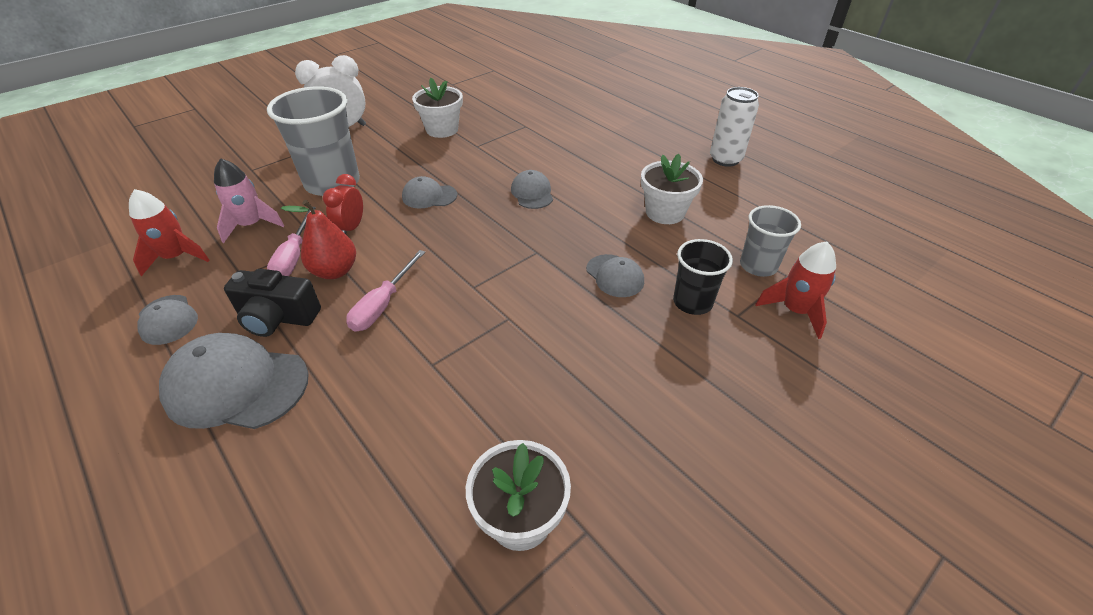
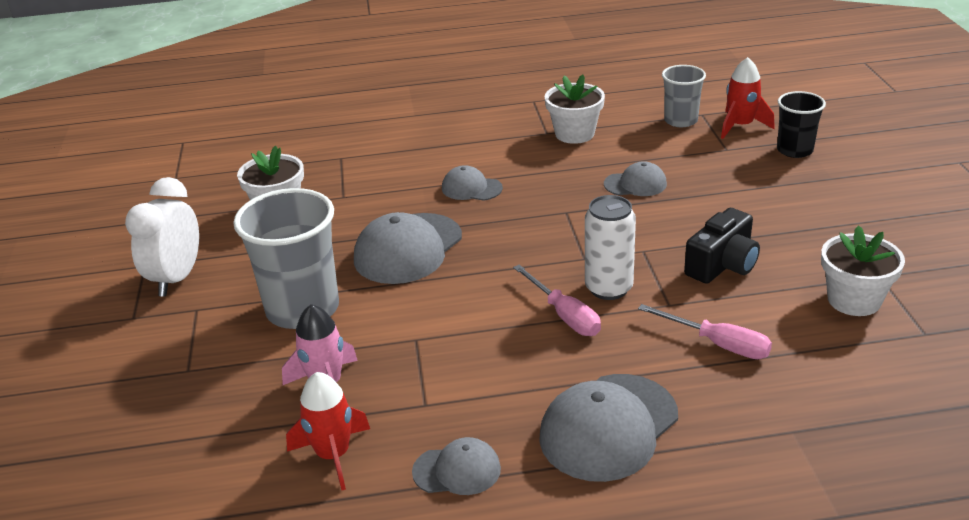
camera: 55 degrees left, 10 degrees down
(277, 317) = (525, 386): black camera -> black camera (722, 265)
(294, 256) = (426, 360): pink screwdriver -> pink screwdriver (718, 344)
(335, 271) = (481, 336): red pear -> none
(351, 228) = (413, 311): red clock -> none
(429, 196) = (408, 249): grey cap -> grey cap, size x1.81
(692, 302) = (697, 161): black cup -> black cup (794, 150)
(725, 159) = (529, 80): white can -> white can (608, 288)

